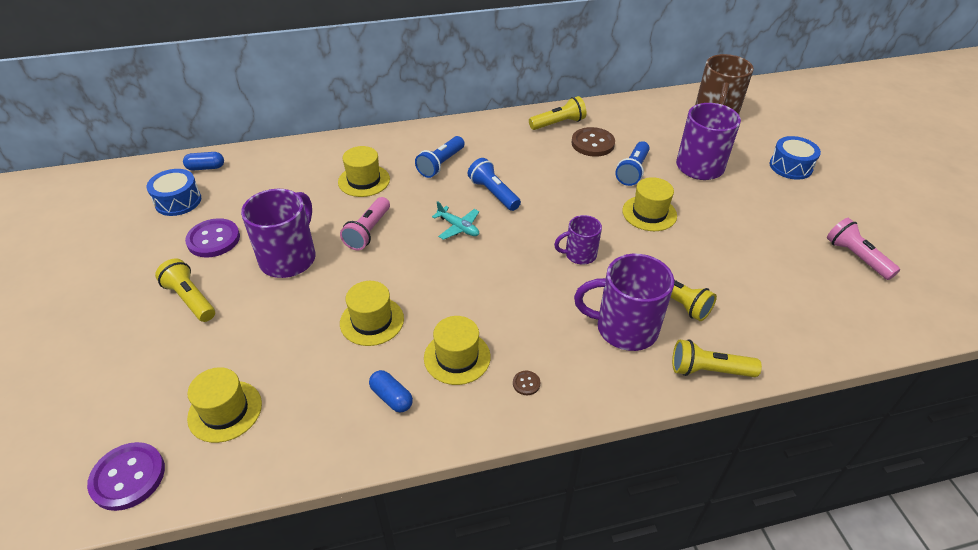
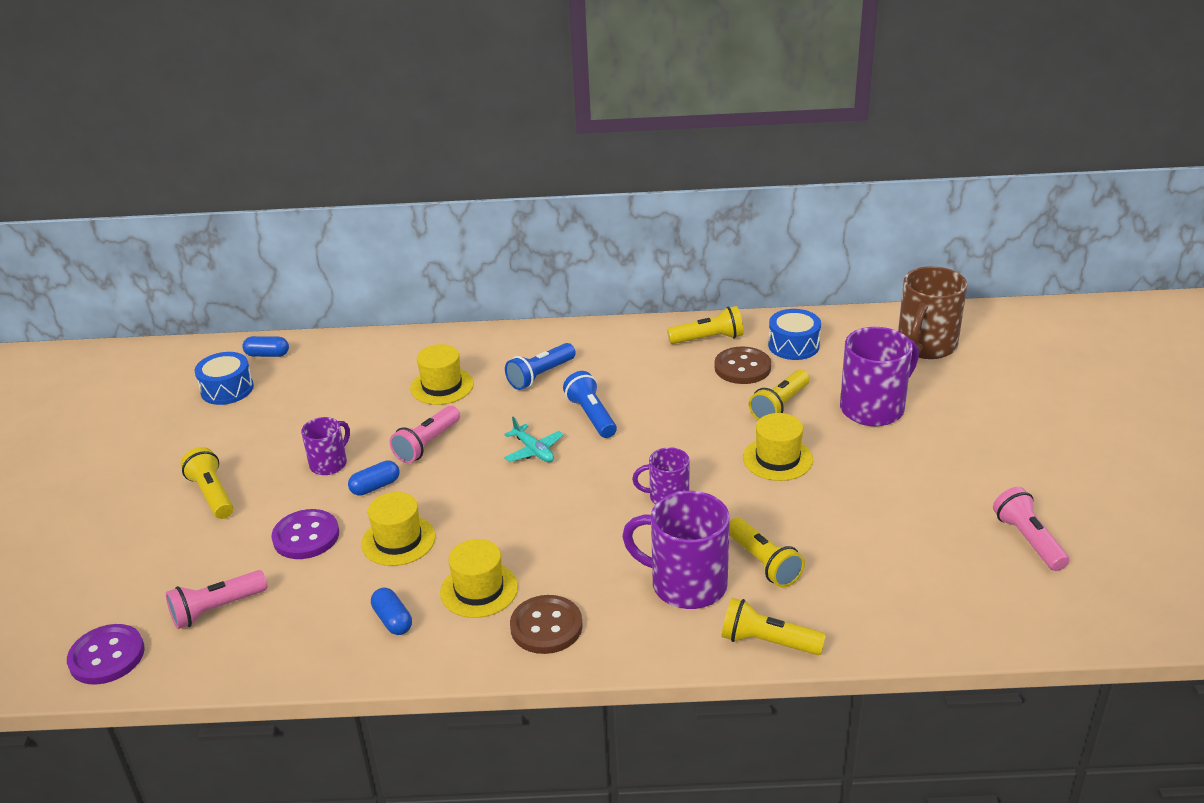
camera: 15 degrees right, 10 degrees down
(213, 239) = (254, 435): purple button -> purple button (306, 536)
(225, 411) = (216, 609): yellow hat -> pink flashlight
(289, 258) = (329, 464): purple mug -> purple mug, size x0.57
(336, 274) = (375, 487): none -> blue capsule
(526, 383) = (546, 626): brown button -> brown button, size x2.23
(633, 171) = (779, 406): blue flashlight -> yellow flashlight
(790, 166) = (998, 420): blue drum -> blue drum (793, 345)

